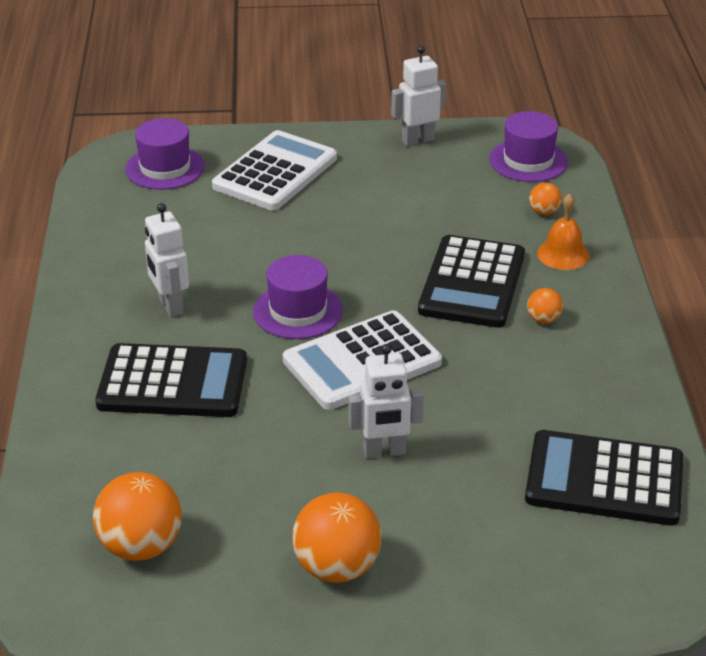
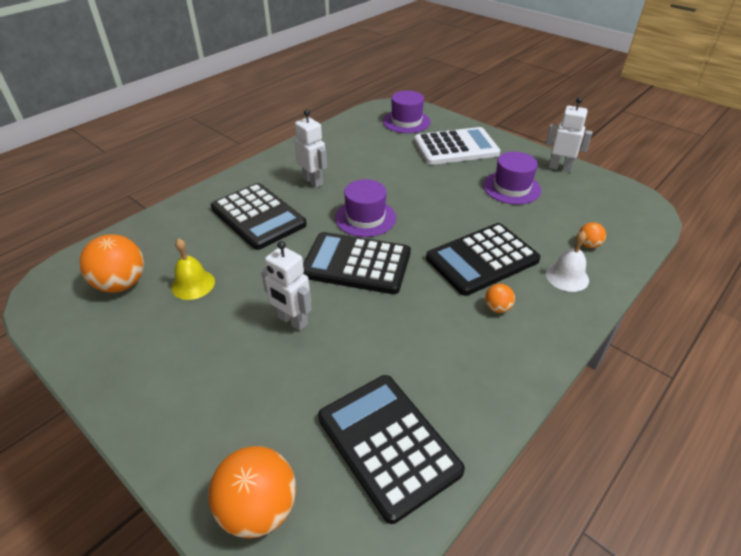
camera: 45 degrees right, 5 degrees up
(170, 306) = (313, 181): white robot -> white robot turned 120 degrees clockwise
(224, 492) = (193, 284): none -> yellow bell
(337, 568) = (170, 368): orange ball -> orange ball (259, 508)
(362, 362) = (356, 264): white calculator -> black calculator
(528, 160) = (618, 211): purple hat -> purple hat (511, 188)
(563, 254) = (567, 276): orange bell -> white bell

